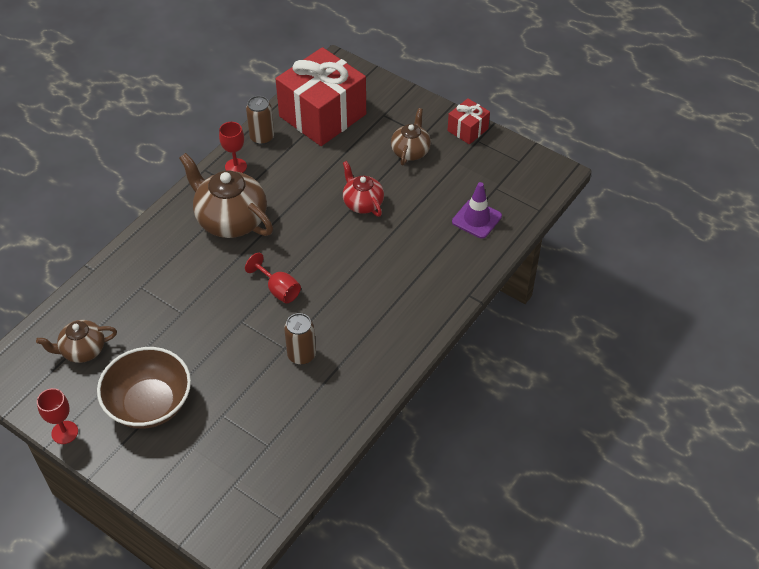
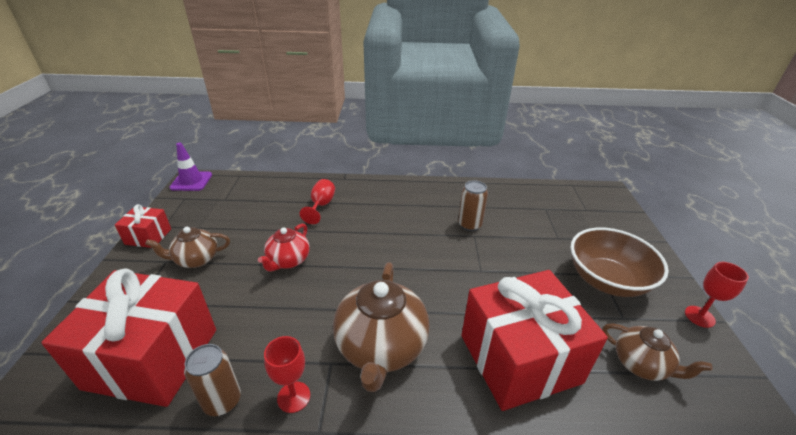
camera: 125 degrees left, 15 degrees down
(153, 286) = (519, 359): none -> red gift
(278, 289) = (428, 265): red goblet -> red goblet (321, 205)
(476, 219) = (267, 197): purple traffic cone -> purple traffic cone (191, 181)

